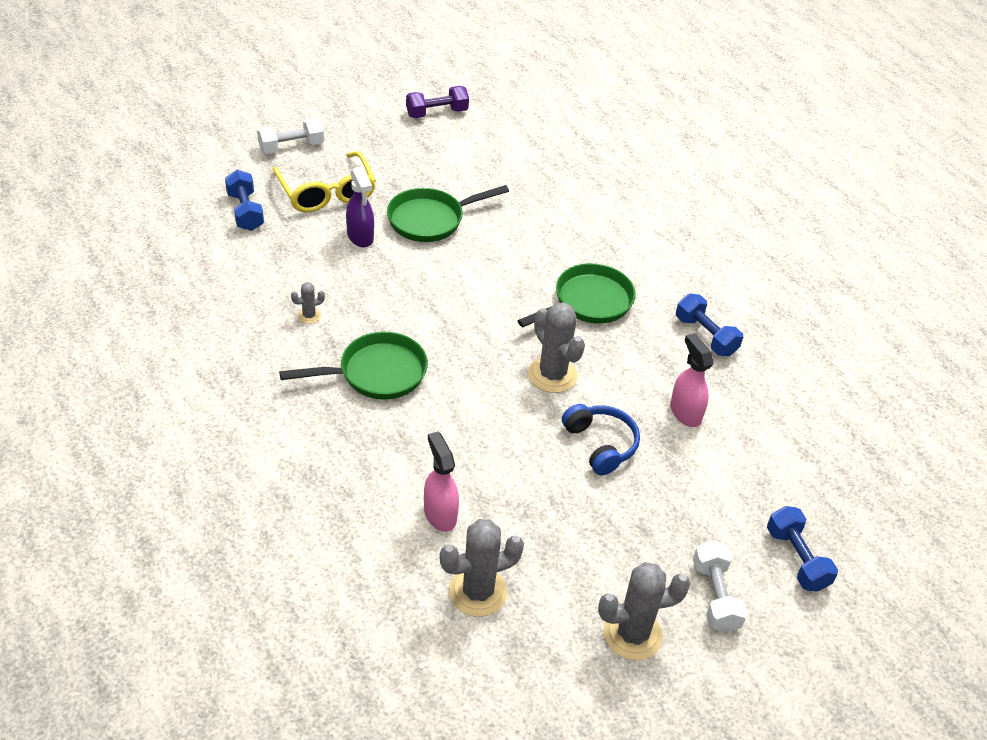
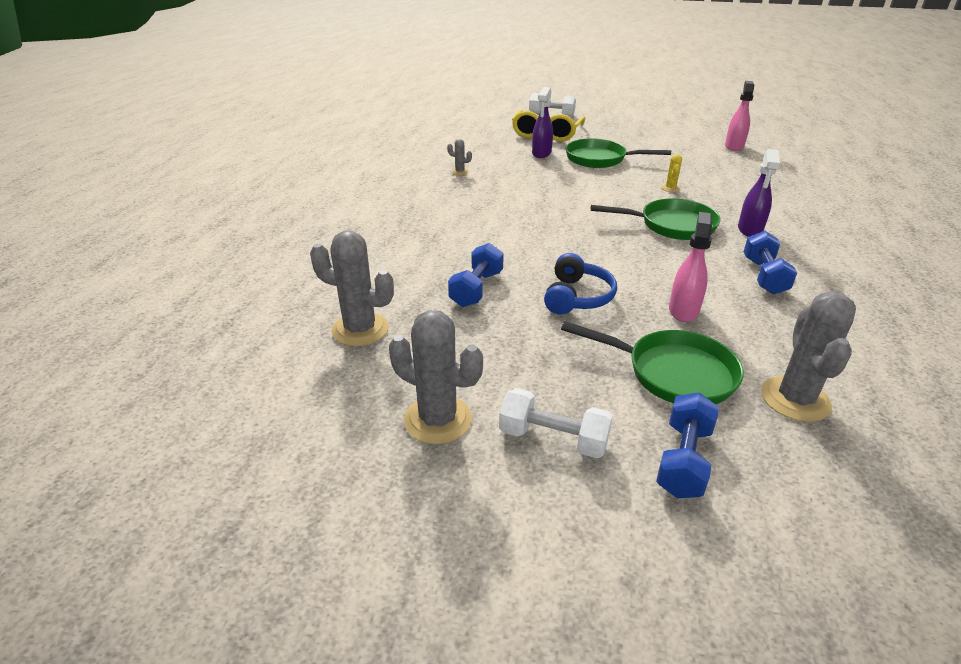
camera: 45 degrees right, 10 degrees down
(245, 211) = (487, 128): blue dumbbell -> blue dumbbell (476, 289)
(376, 373) = (463, 205): green pan -> green pan (673, 373)
(437, 113) = (668, 123): purple dumbbell -> none
(440, 514) = (399, 280): pink spray bottle -> pink spray bottle (734, 146)
(539, 241) = (670, 188): none -> yellow cactus
(552, 375) = (589, 248): grey cactus -> grey cactus (795, 399)
(651, 275) = (750, 230): none -> purple spray bottle
(715, 596) = (553, 439): white dumbbell -> white dumbbell turned 75 degrees clockwise

